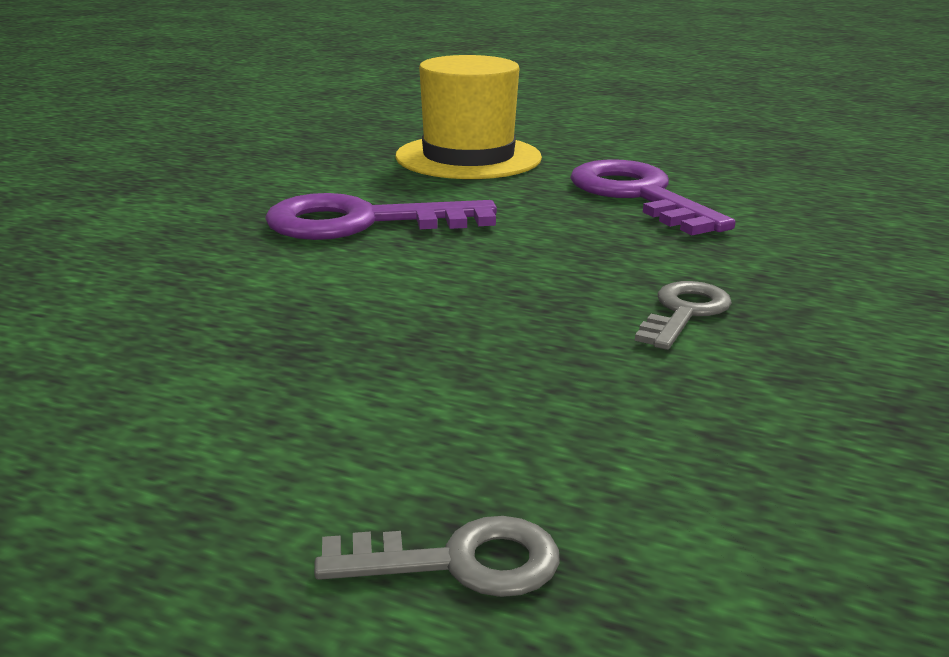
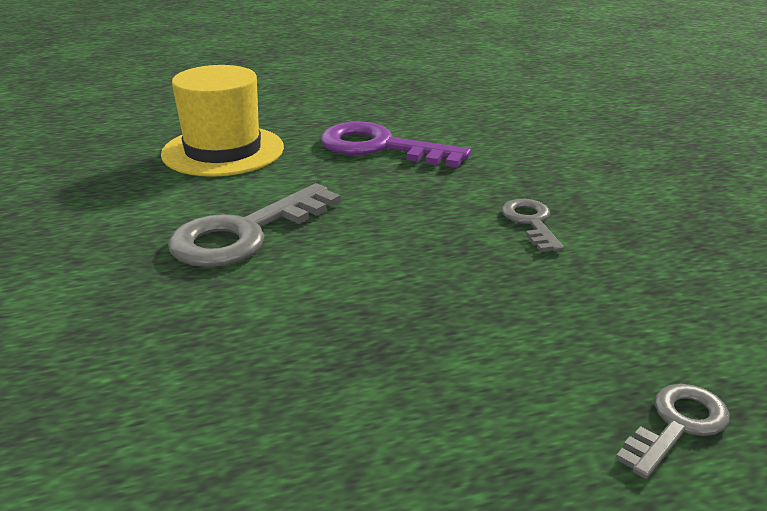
camera: 40 degrees left, 5 degrees up
(361, 222) = (244, 234): purple key -> grey key

